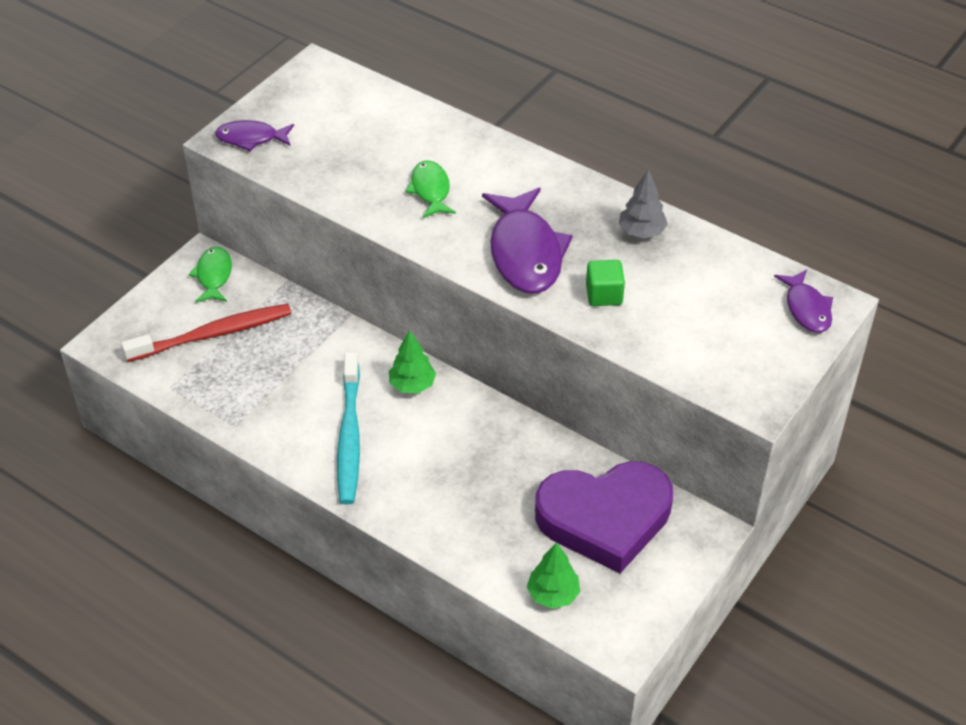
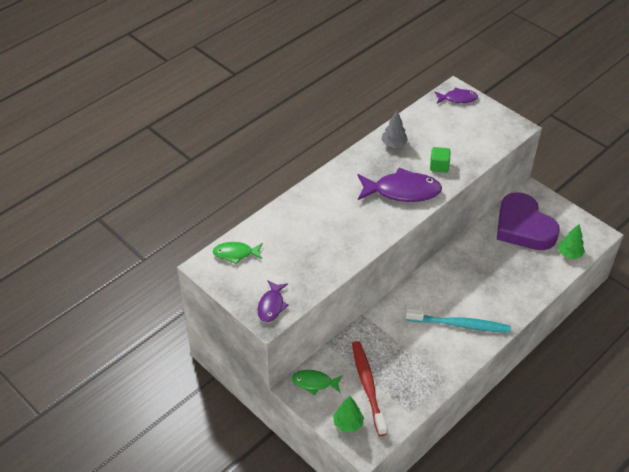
camera: 80 degrees left, 0 degrees up
(412, 385) = (424, 292): green tree -> green tree (348, 423)
(430, 190) = (342, 224): green fish -> green fish (235, 254)
(605, 518) = (523, 227): purple heart -> purple heart turned 150 degrees clockwise

